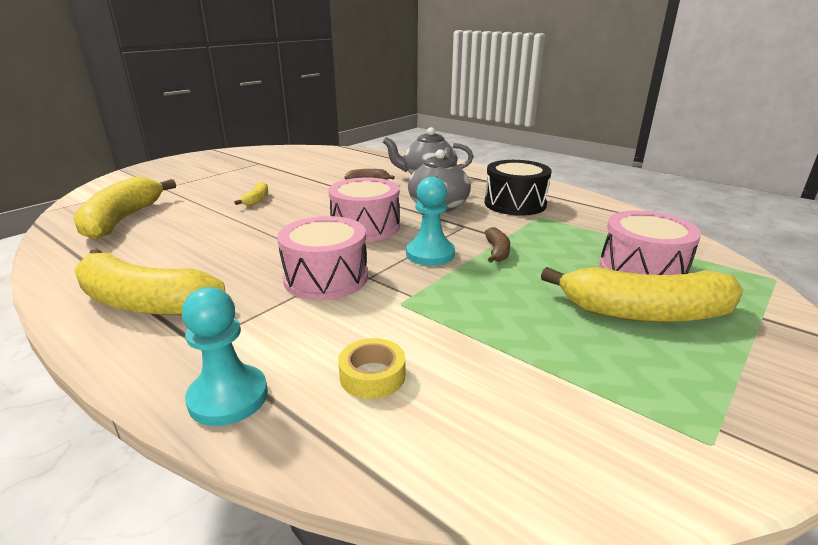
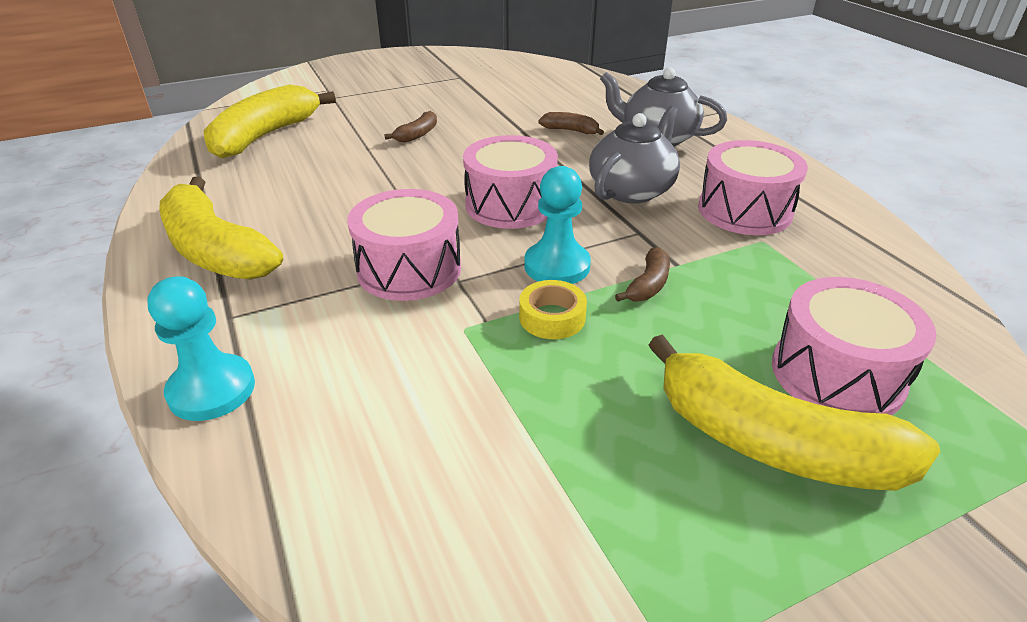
camera: 25 degrees right, 10 degrees up
(257, 199) = (417, 134): yellow banana -> brown banana
(372, 376) = (359, 414): yellow tape -> yellow tape (552, 317)
(515, 204) = (744, 211): black drum -> pink drum

